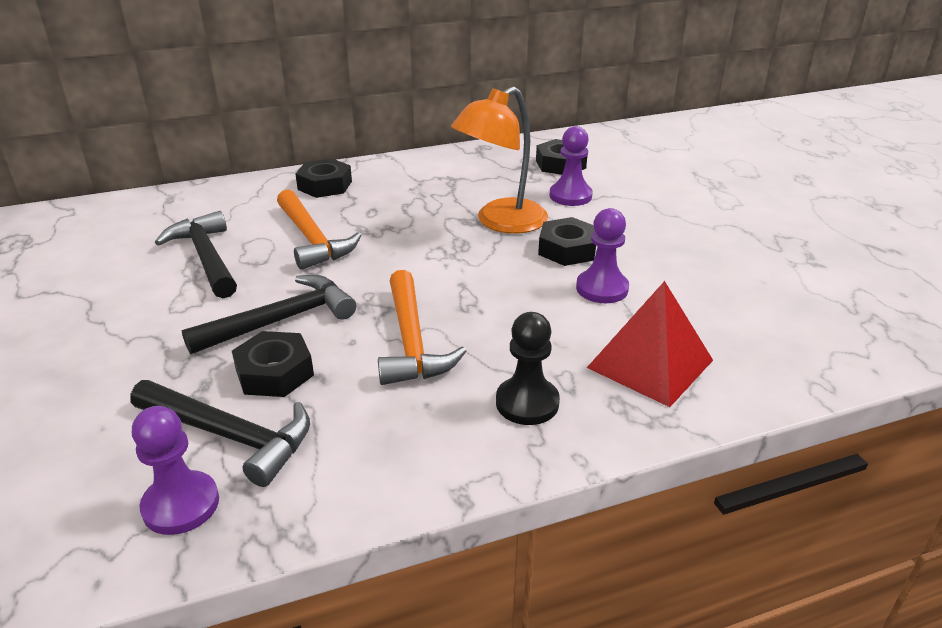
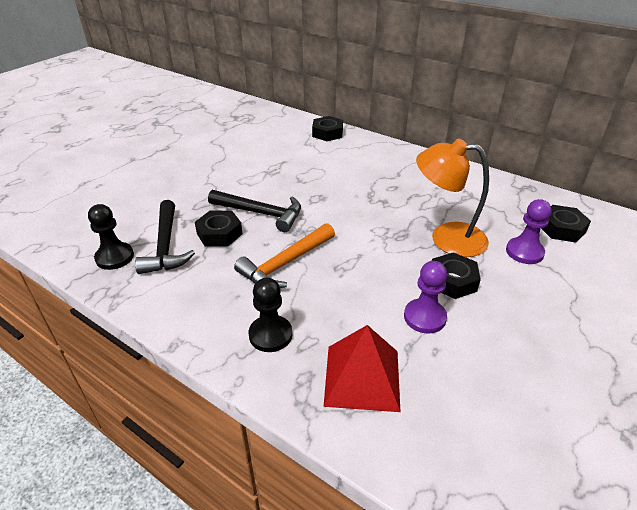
camera: 55 degrees right, 5 degrees up
(181, 505) = (114, 257): purple pawn -> black pawn
(206, 257) = (288, 165): black hammer -> none
(312, 239) = (340, 184): orange hammer -> none
(325, 185) = (397, 160): black nut -> black nut (327, 133)

